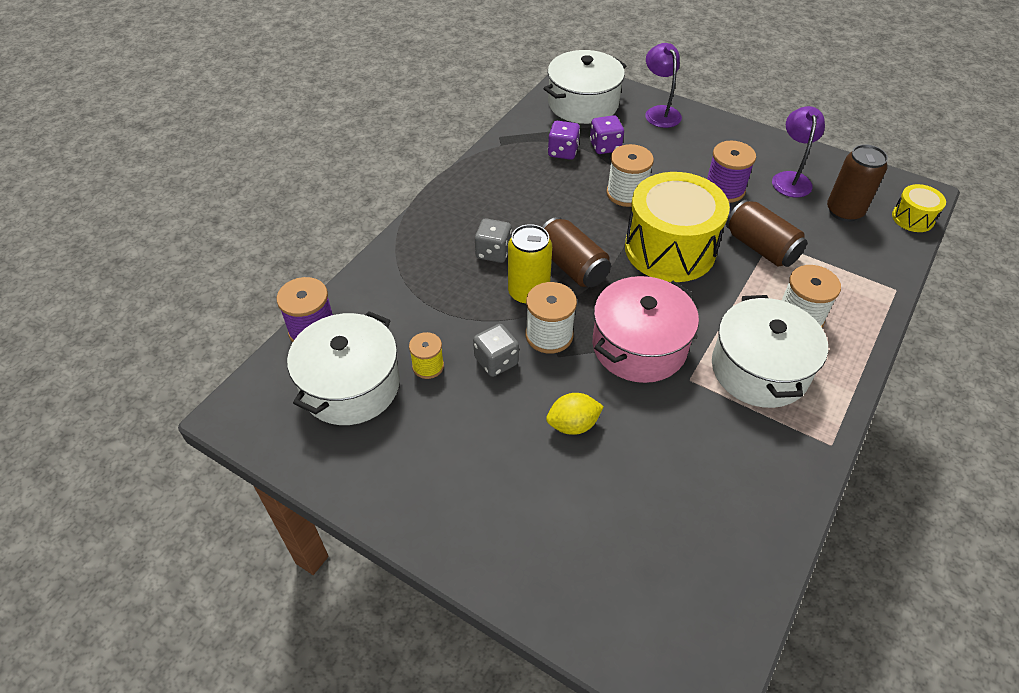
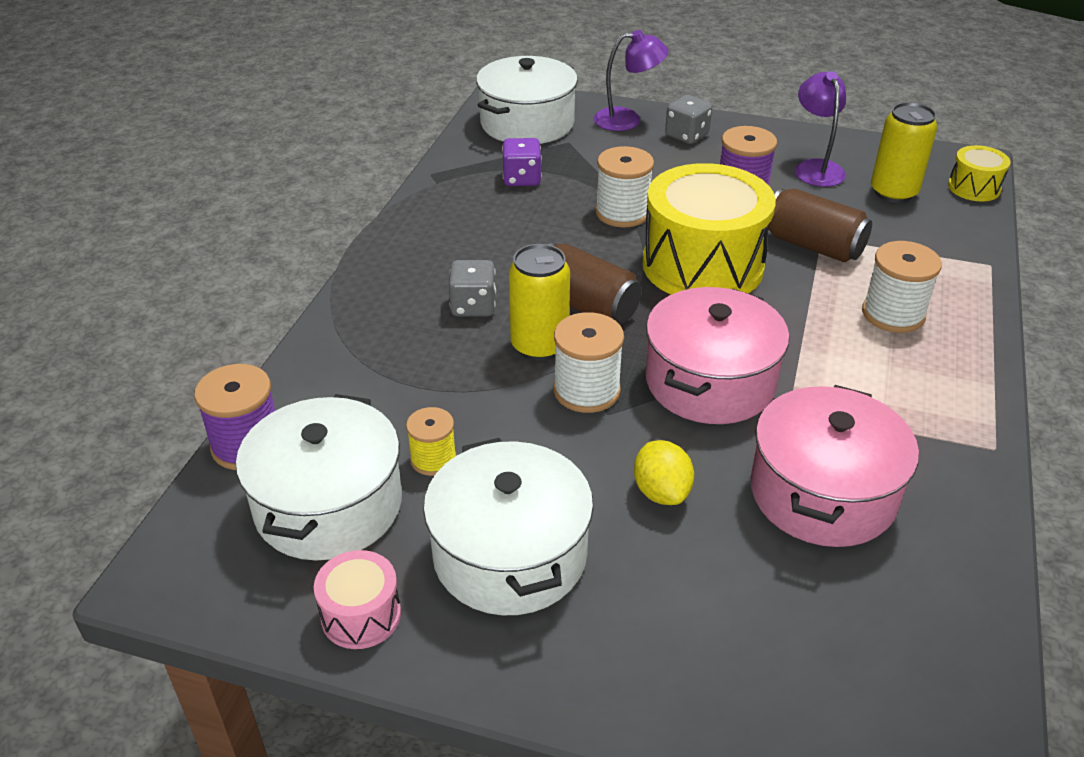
camera: 15 degrees left, 10 degrees down
(347, 469) = (361, 615): none -> pink drum
(496, 361) = (527, 435): grey dice -> grey dice (686, 135)
(573, 425) = (661, 492): yellow lemon -> yellow lemon turned 75 degrees counterclockwise
(605, 146) = (574, 165): purple dice -> none
(659, 112) = (627, 120): purple lamp -> purple lamp turned 120 degrees clockwise
(687, 451) = (823, 493): none -> pink pot
(759, 369) = (871, 380): white pot -> white pot (509, 555)
(844, 211) = (893, 192): brown can -> yellow can

